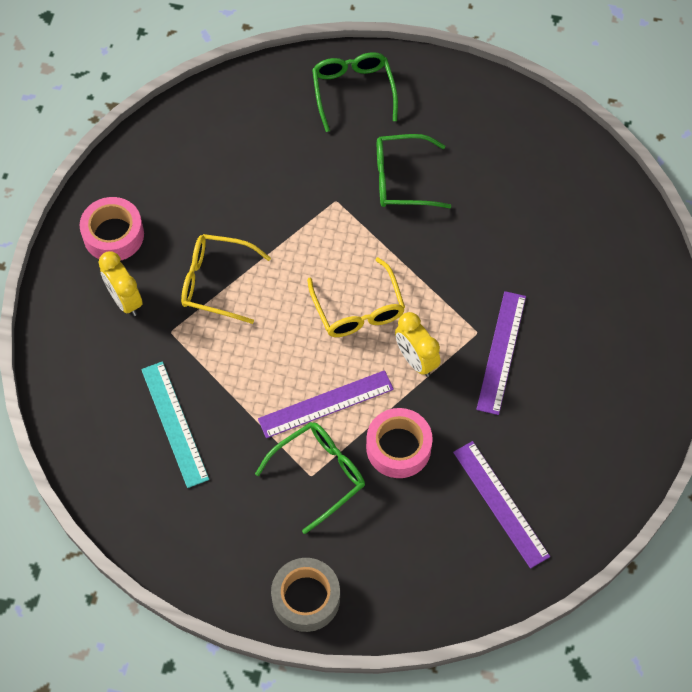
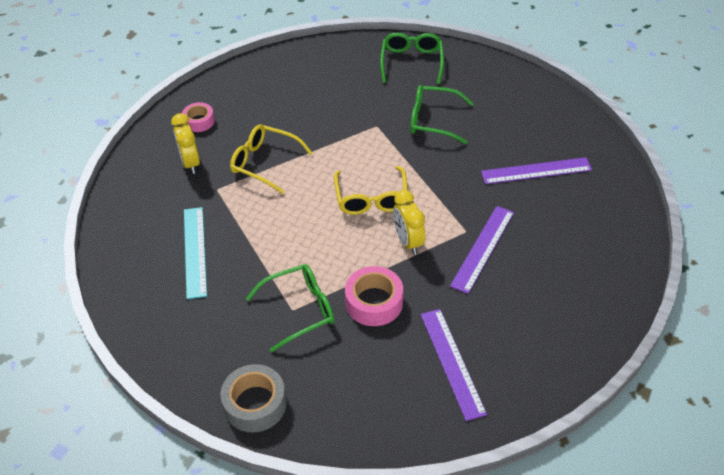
camera: 15 degrees right, 15 degrees down
(113, 235) = (199, 121): pink tape -> pink tape, size x0.64
(326, 404) = (323, 259): purple ruler -> purple ruler (536, 171)

